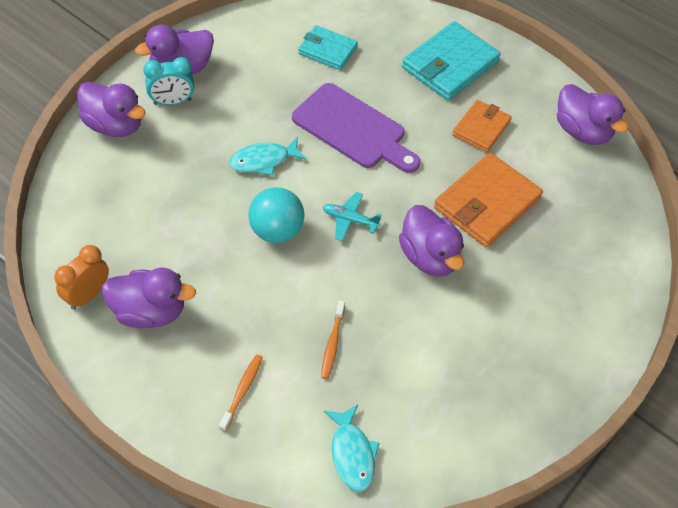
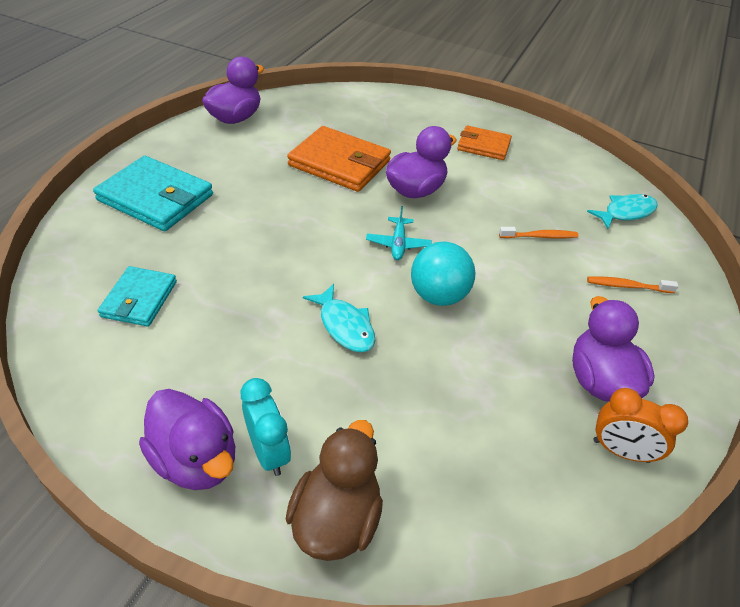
camera: 105 degrees left, 10 degrees down
(115, 125) = (336, 518): purple duck -> brown duck
(353, 129) = (272, 258): purple cutting board -> none
(481, 128) = (246, 172): orange wallet -> orange wallet (483, 146)

